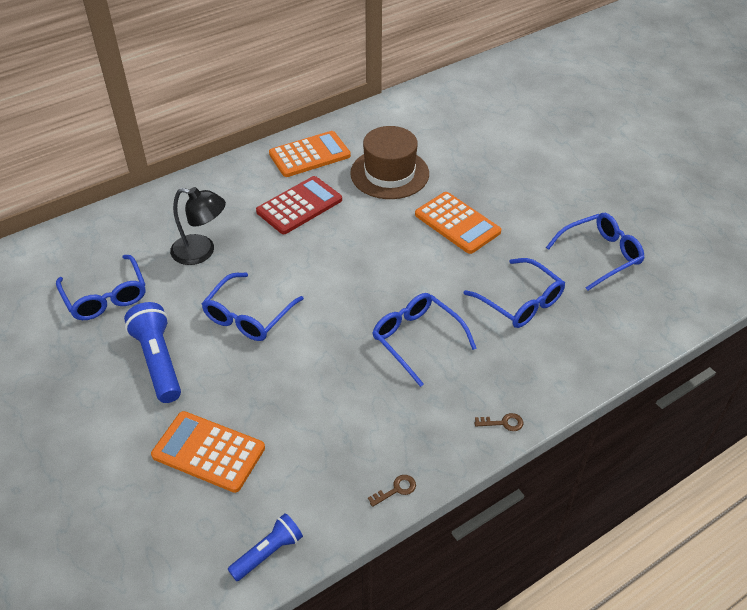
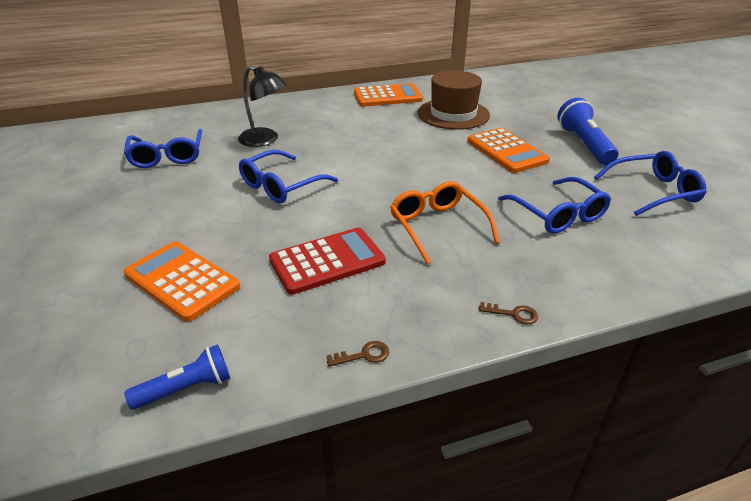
camera: 15 degrees right, 10 degrees down
(158, 361) = (181, 204): blue flashlight -> blue flashlight (584, 144)
(299, 206) = (364, 123): red calculator -> red calculator (327, 261)
(417, 340) = (438, 227): blue glasses -> orange glasses

